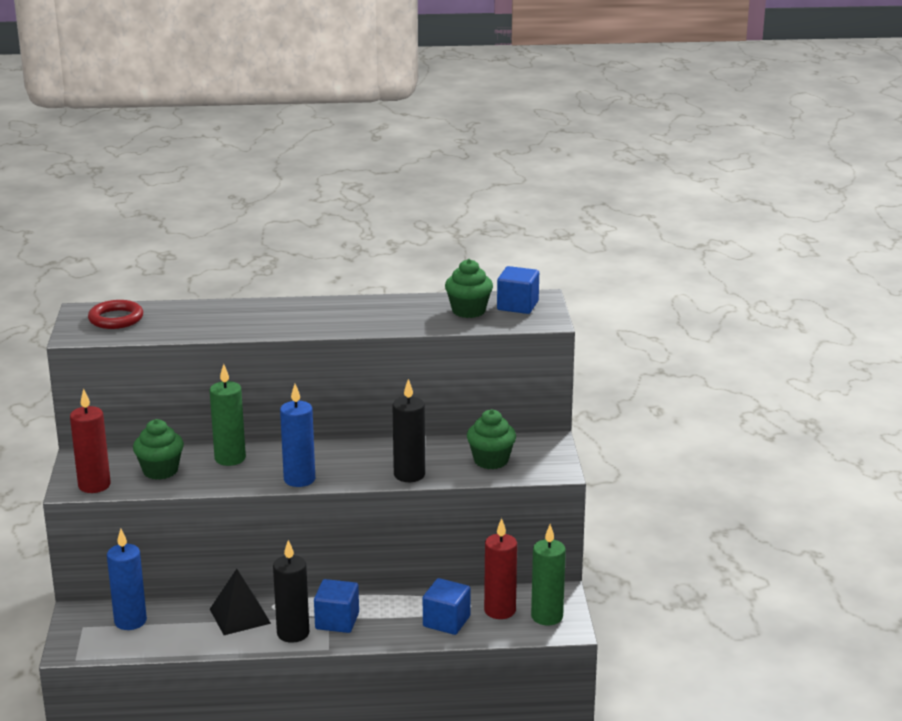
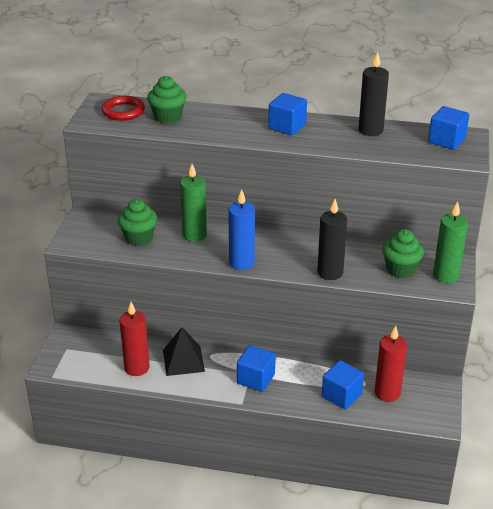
camera: 15 degrees right, 10 degrees up
(94, 485) = (86, 243): red candle -> red candle (137, 368)
(130, 621) = (102, 350): blue candle -> none
(293, 633) = (219, 384): black candle -> black candle (370, 130)
(326, 312) = (287, 126): none -> blue cube
(468, 311) = (403, 140): green cupcake -> green cupcake (168, 117)
(547, 616) = (424, 406): green candle -> green candle (446, 275)

